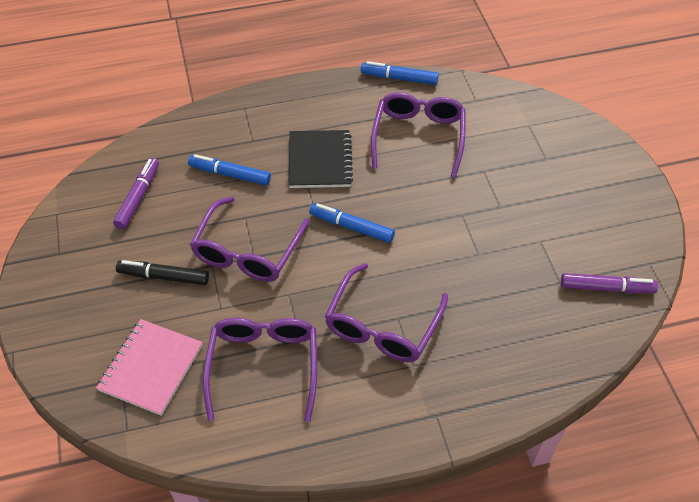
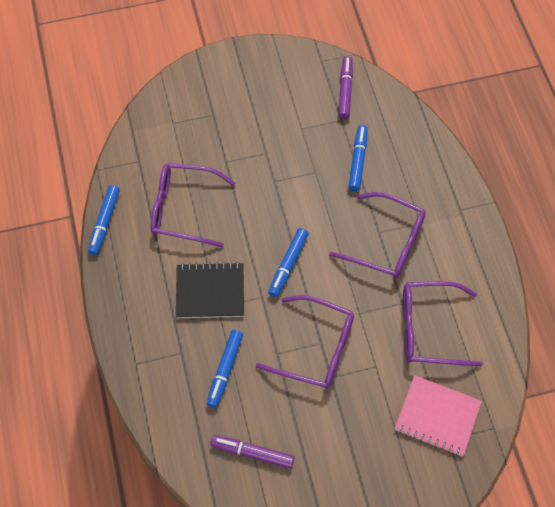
camera: 90 degrees left, 10 degrees up
(164, 276) = (345, 417): black marker -> none
(499, 299) = (358, 161): none -> blue marker

